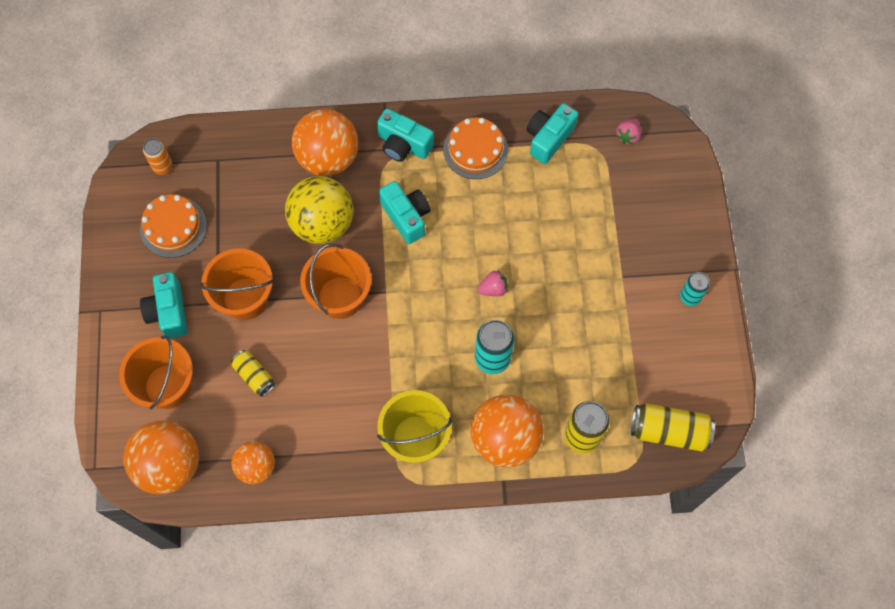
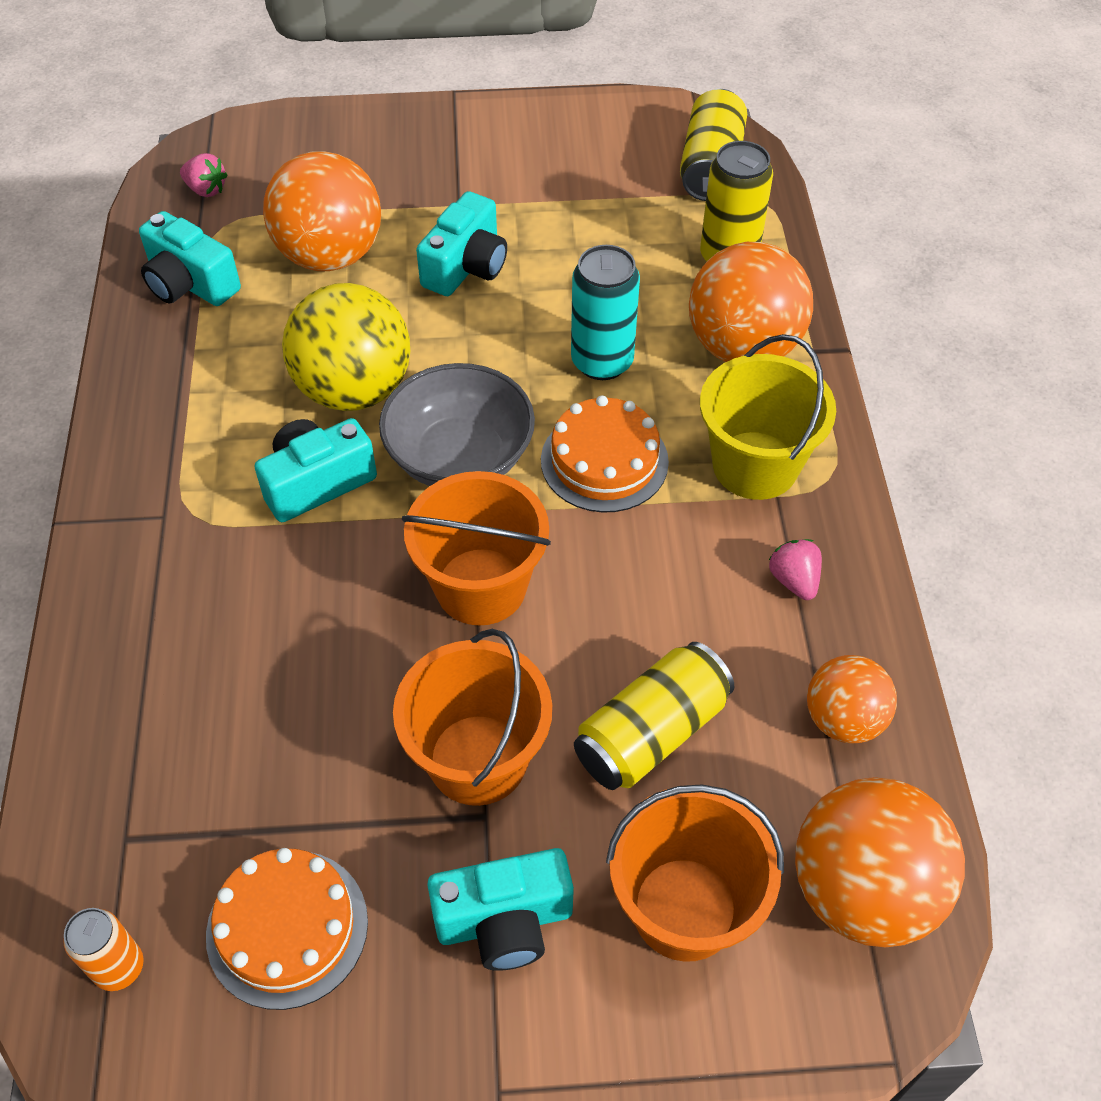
camera: 90 degrees left, 15 degrees down
(254, 375) = (651, 732): yellow can -> yellow can, size x1.62
(322, 223) = (315, 622): yellow ball -> yellow ball (354, 389)
(328, 158) = (163, 616): orange ball -> orange ball (330, 255)
(403, 145) = (159, 489): turquoise camera -> turquoise camera (466, 267)
(422, 284) = (460, 457): none -> grey bowl
(475, 150) = (192, 381): orange cake -> orange cake (604, 461)
(493, 289) = (473, 359): pink strawberry -> pink strawberry (794, 580)
(690, 297) = (496, 136): turquoise can -> none

